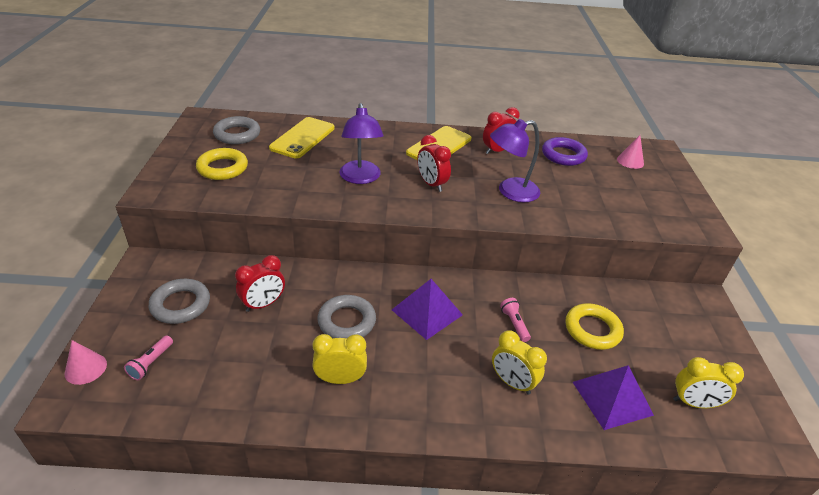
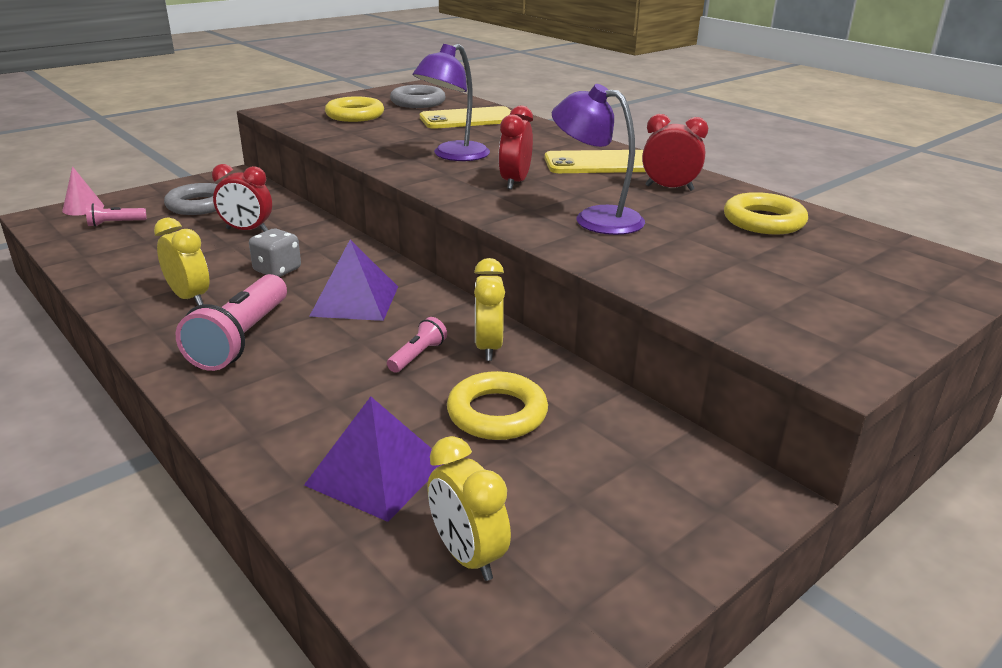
camera: 50 degrees right, 10 degrees down
(347, 321) = (277, 270): grey ring -> grey dice
(426, 381) = (242, 339): none -> pink flashlight
(512, 383) = (307, 389): yellow clock -> yellow clock (488, 347)
(563, 155) = (763, 221): purple ring -> yellow ring
(630, 161) = (876, 262): pink cone -> none

